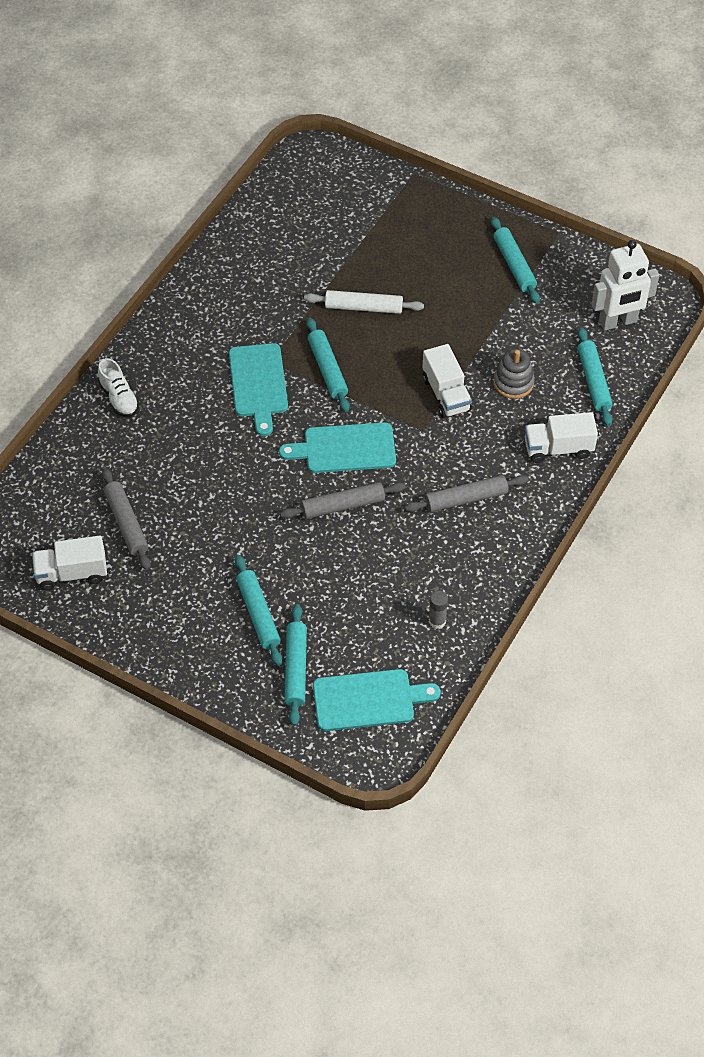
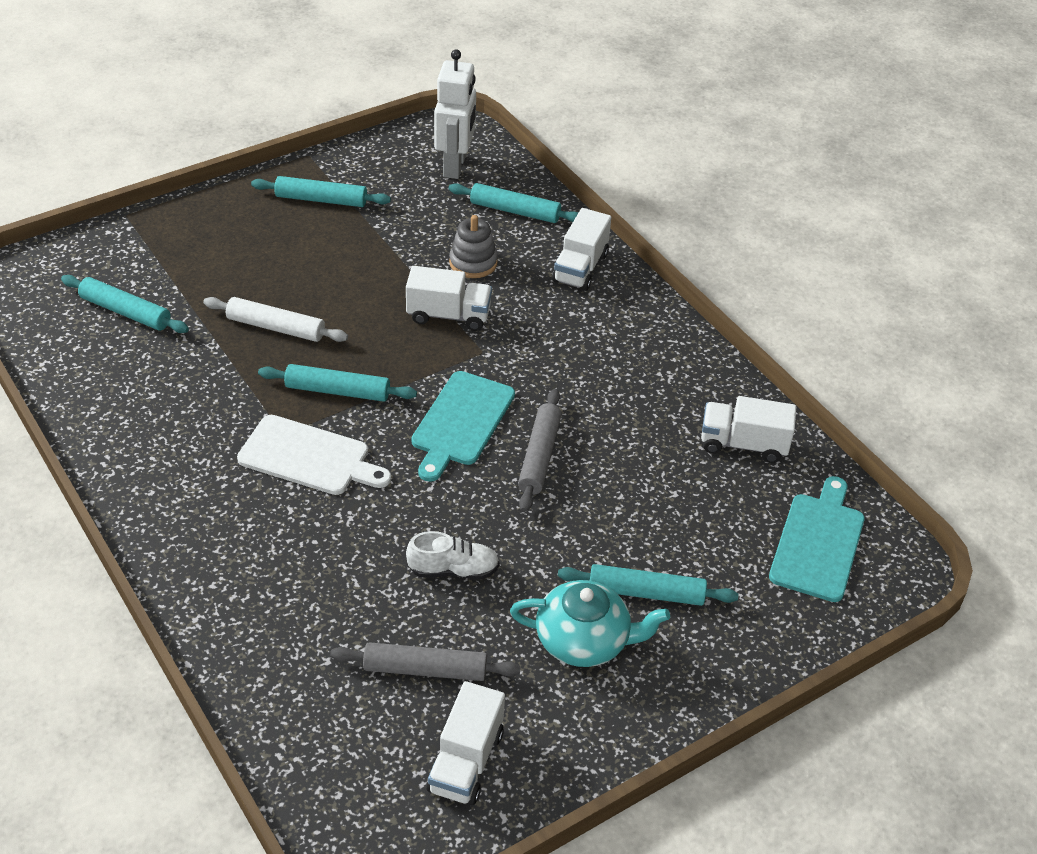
camera: 65 degrees left, 10 degrees down
(119, 398) = (219, 598): white shoe -> white shoe (453, 570)
(197, 596) = (584, 641): none -> turquoise teapot
(258, 384) = (309, 457): turquoise cutting board -> white cutting board
(296, 669) = (743, 589): turquoise rolling pin -> turquoise rolling pin (126, 312)
(363, 307) = (275, 327): white rolling pin -> white rolling pin turned 75 degrees clockwise
(437, 621) = (743, 444): grey glue stick -> white truck
(466, 499) = (597, 358): grey rolling pin -> none

